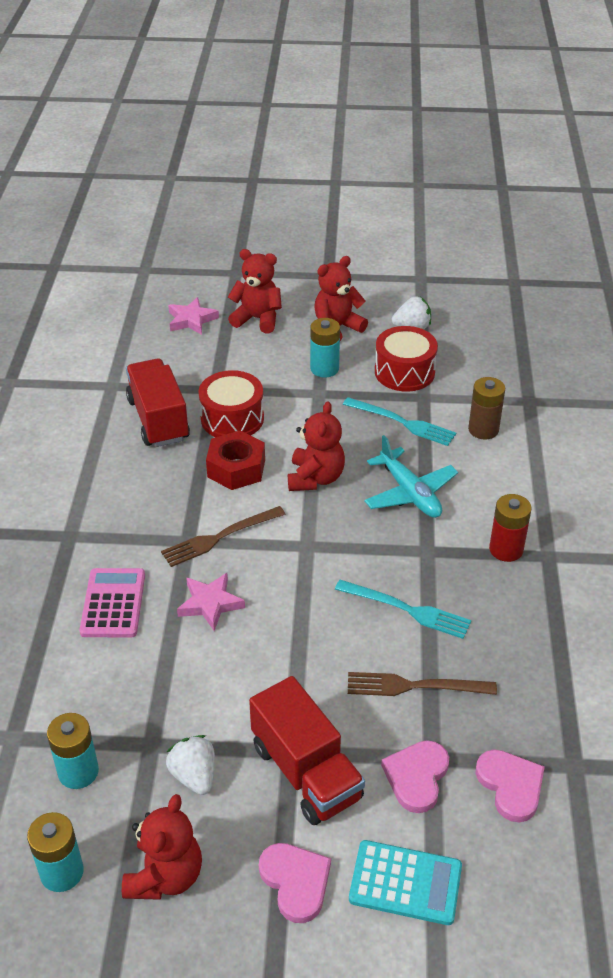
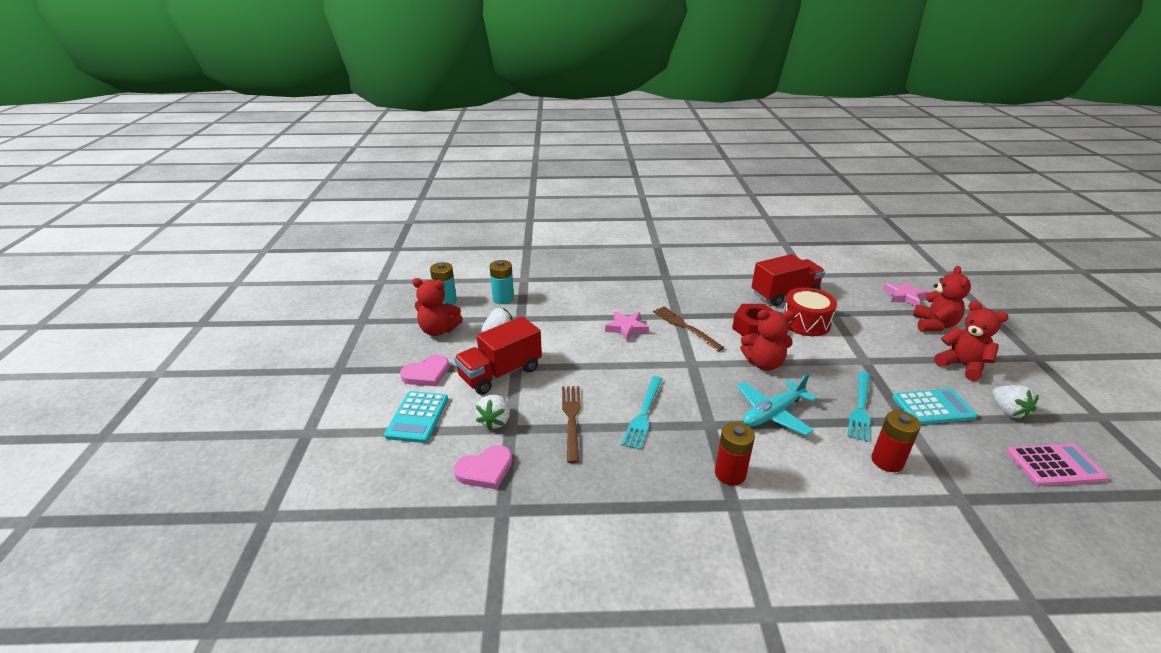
camera: 85 degrees right, 10 degrees down
(113, 603) = (618, 296): pink calculator -> pink calculator (1054, 465)
(324, 368) = (899, 361): turquoise battery -> none
(404, 372) = (933, 407): red drum -> turquoise calculator
(417, 777) = (495, 421): pink heart -> white strawberry
(483, 429) = (887, 461): brown battery -> red battery

